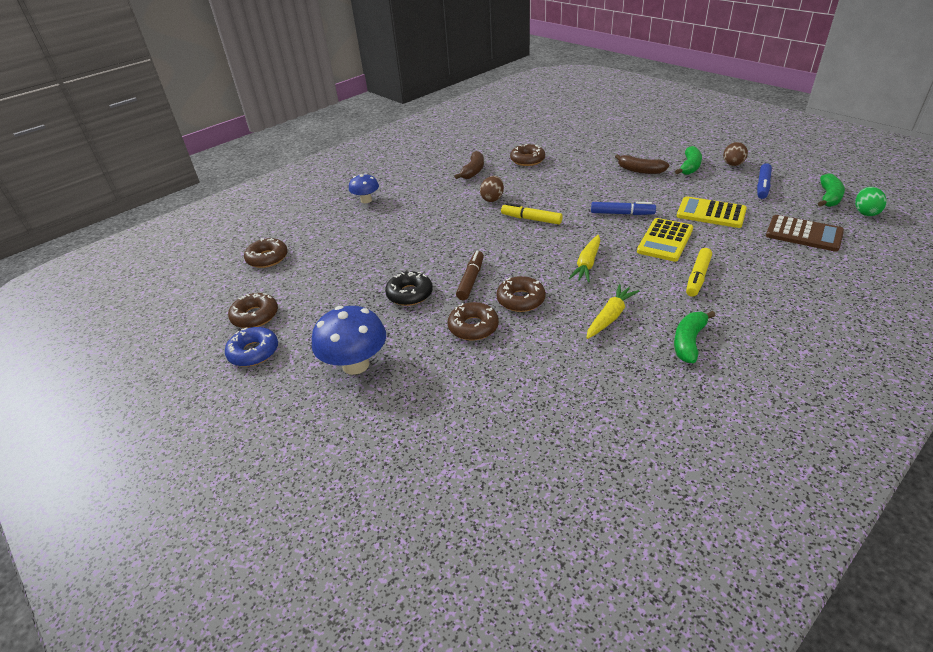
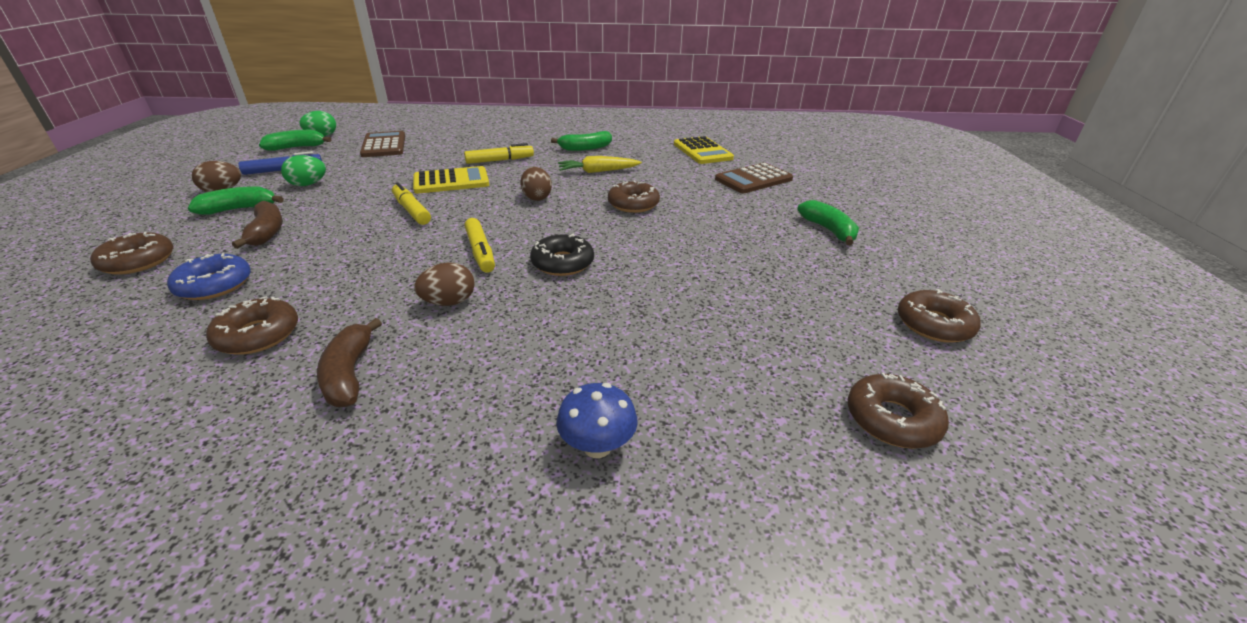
camera: 140 degrees left, 5 degrees down
(253, 352) = (941, 285): blue donut -> blue donut (214, 285)
(355, 365) = (829, 230): blue mushroom -> green banana
(409, 294) = (720, 254): black donut -> black donut (562, 263)
(471, 280) = (645, 235): brown marker -> none
(473, 171) = (349, 374): brown banana -> brown banana turned 75 degrees counterclockwise
(473, 327) = (699, 208): brown donut -> brown donut (138, 261)
(477, 402) = (753, 179): none -> brown calculator
(587, 264) = (537, 197): yellow carrot -> brown egg
(622, 213) = (411, 210): blue marker -> yellow marker
(711, 213) = (371, 177): yellow calculator -> yellow calculator (702, 151)
(717, 190) = (308, 184): none -> green egg

